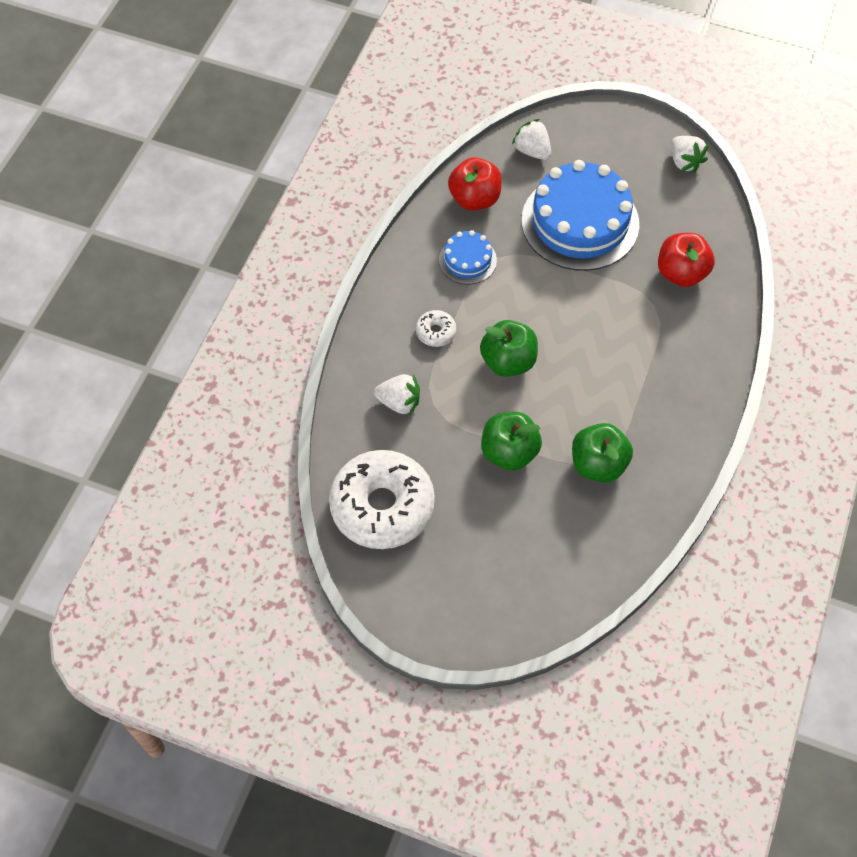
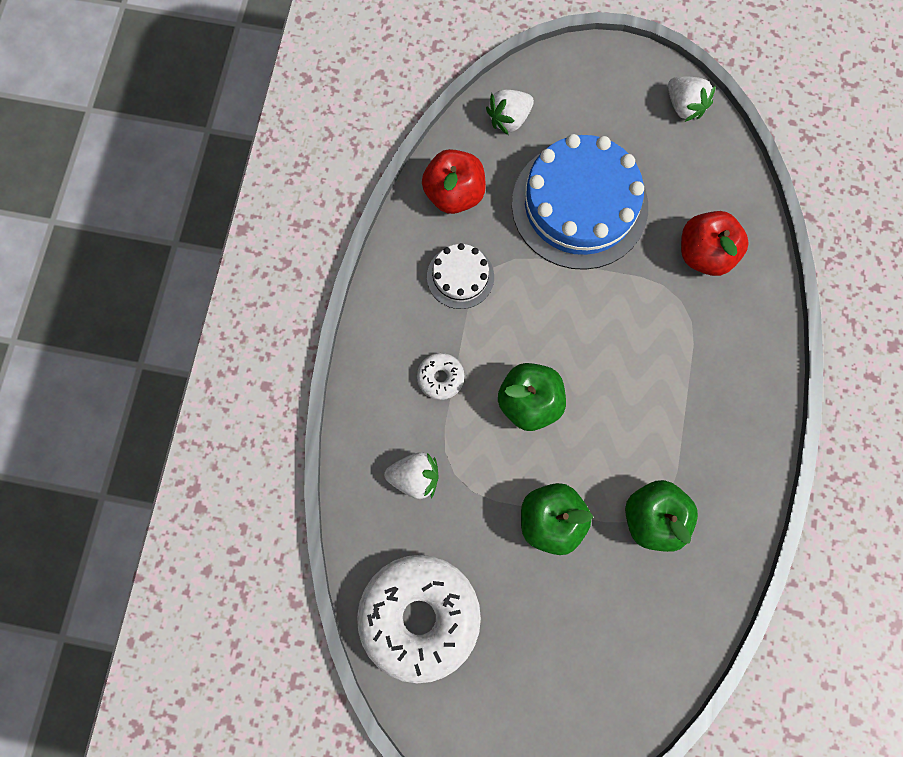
camera: 10 degrees left, 15 degrees up
(467, 260) = (460, 277): blue cake -> white cake
(532, 151) = (509, 119): white strawberry -> white strawberry turned 75 degrees counterclockwise

